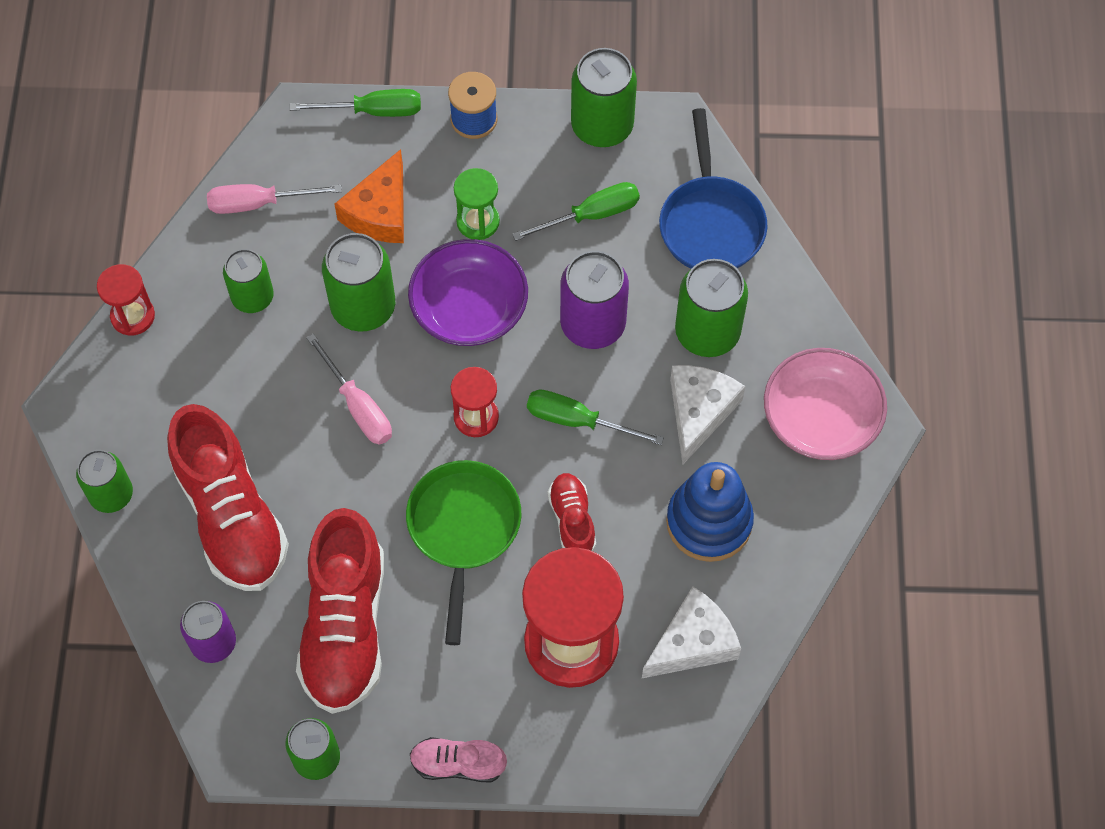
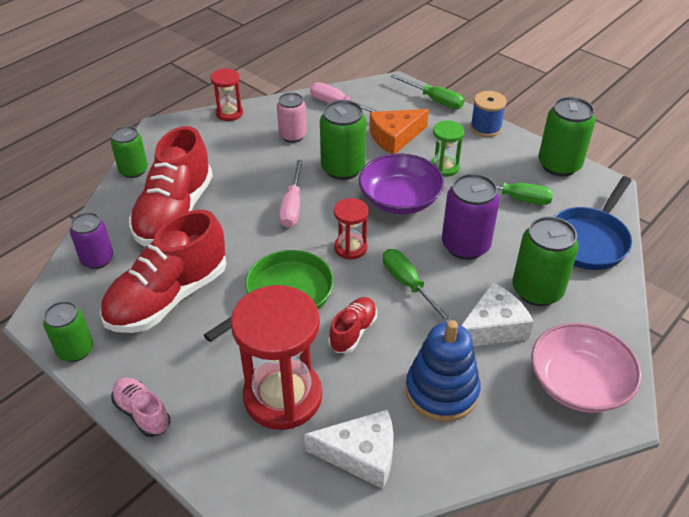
camera: 40 degrees right, 20 degrees down
(252, 297) = (292, 136): green can -> pink can

